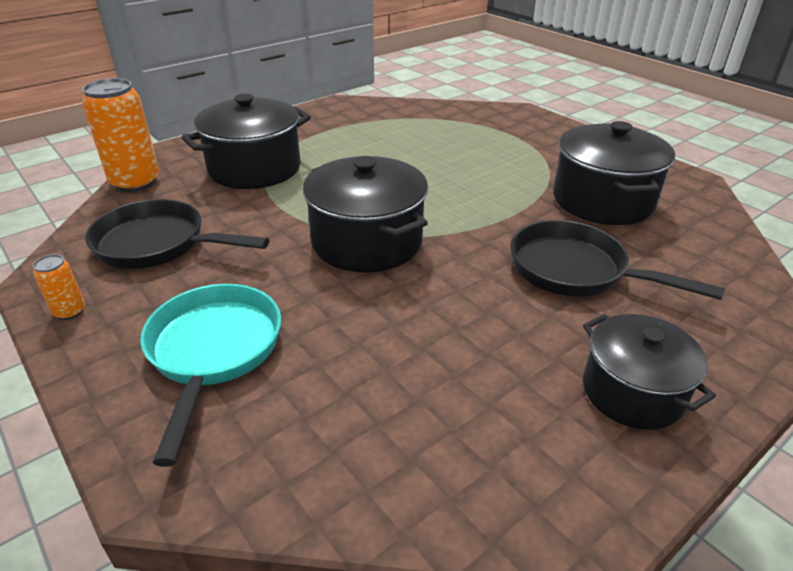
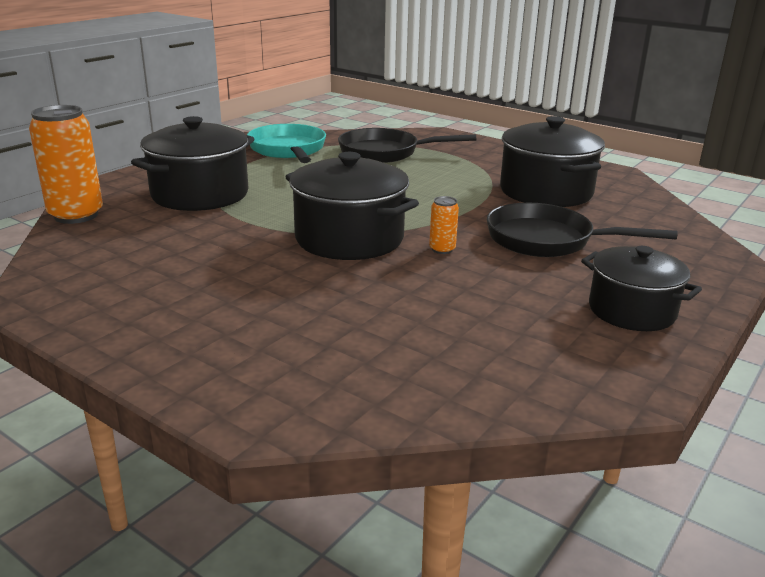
camera: 15 degrees left, 10 degrees down
(70, 312) = (79, 319): orange can -> orange can (442, 249)
(158, 244) = (137, 260): black pan -> black pan (385, 153)
(213, 352) = (251, 330): turquoise pan -> turquoise pan (288, 150)

